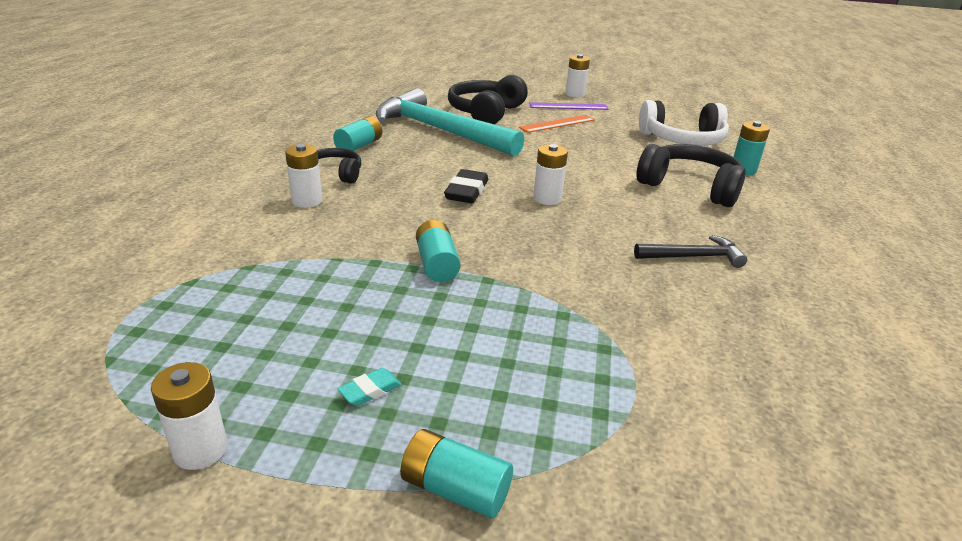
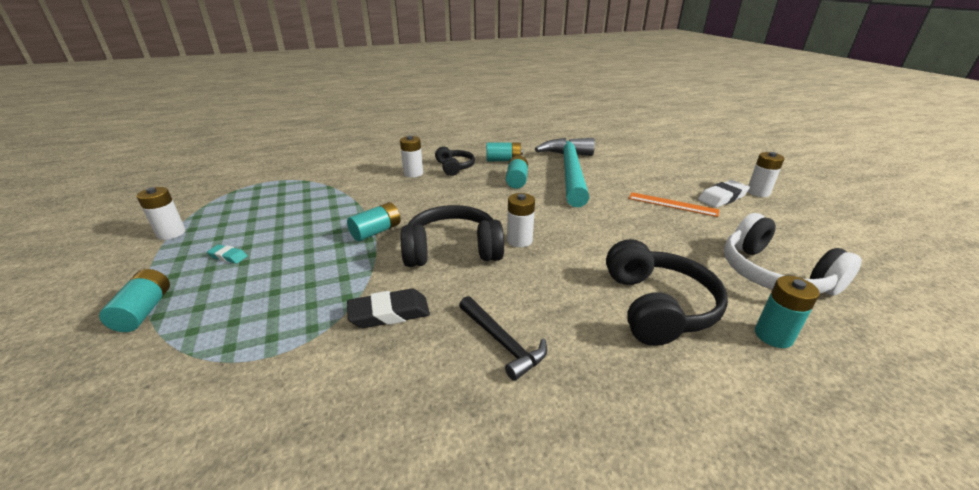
camera: 60 degrees right, 0 degrees up
(421, 157) = (516, 180): none -> turquoise battery
(466, 192) = (487, 209): black eraser -> black eraser (389, 313)
(486, 113) = (633, 174): black headphones -> black headphones (452, 250)
(568, 106) = (722, 198): purple ruler -> white eraser

